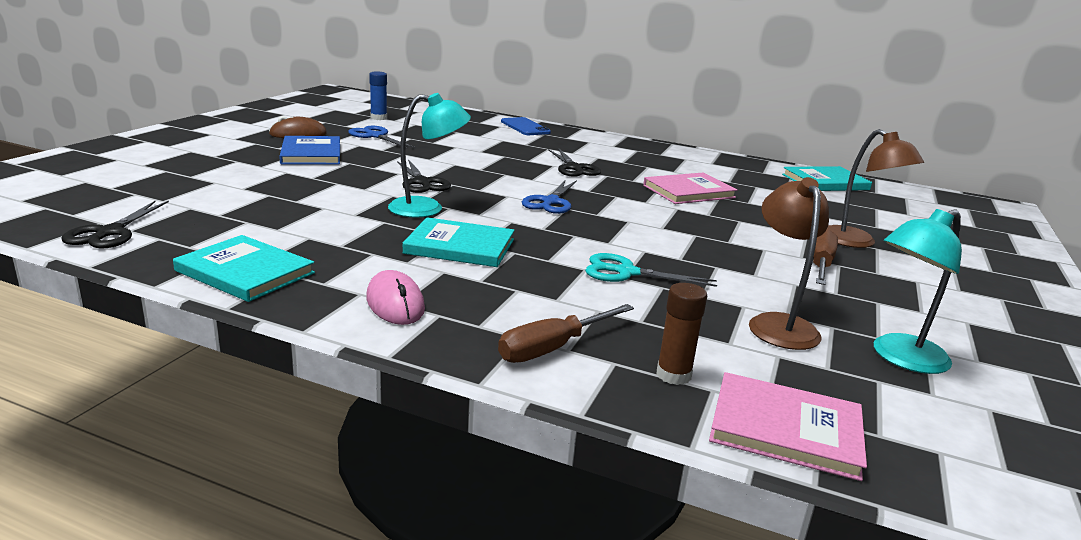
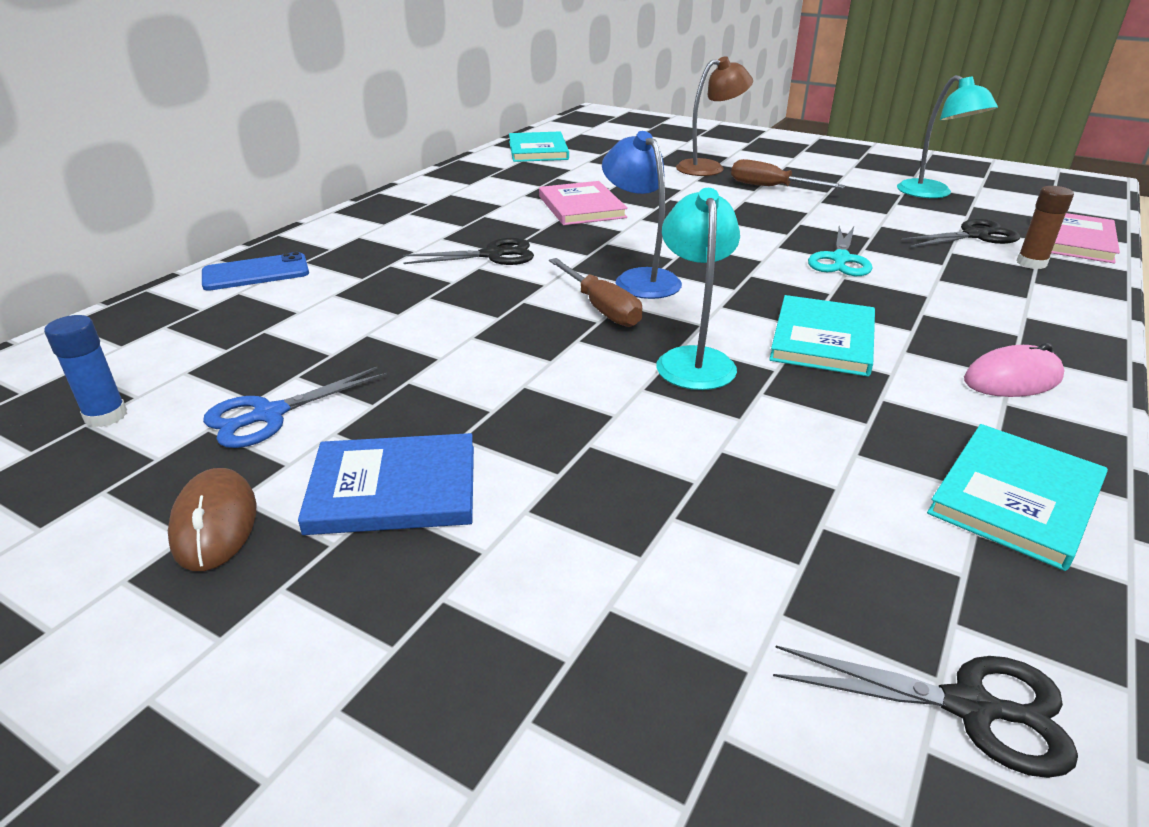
camera: 80 degrees left, 10 degrees up
(422, 183) = (574, 364): black scissors -> black scissors (975, 235)
(550, 202) = (640, 279): blue scissors -> blue lamp
(553, 348) = (1033, 303): brown screwdriver -> brown screwdriver (601, 308)
(779, 324) = (907, 218): brown lamp -> none

